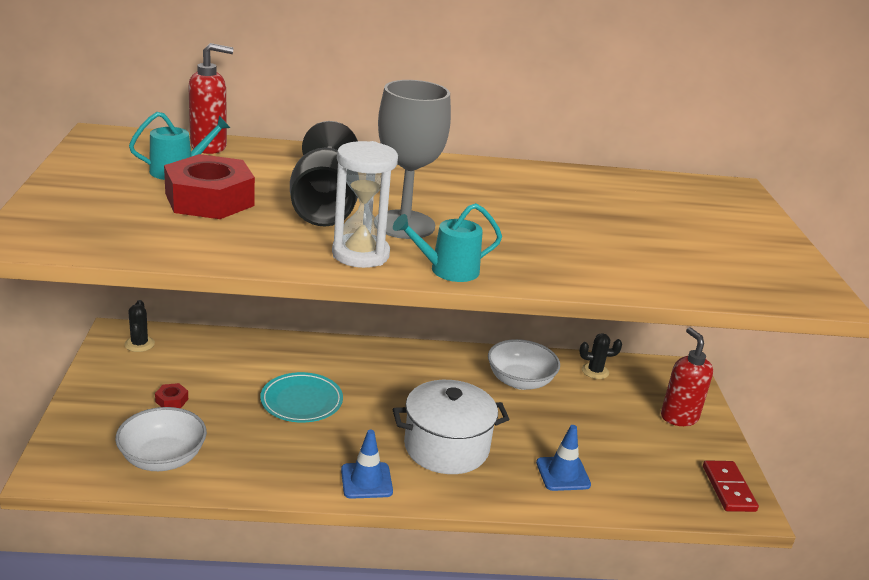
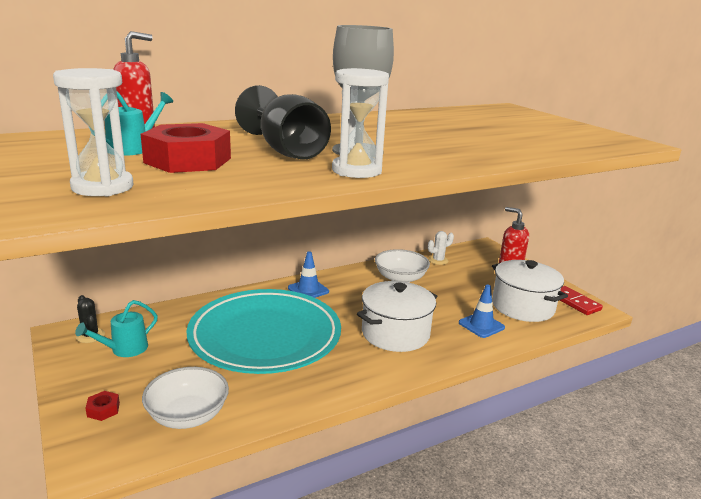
camera: 25 degrees left, 5 degrees down
(97, 218) = (102, 187): none -> white hourglass
(172, 400) = (157, 369): red nut -> red nut (103, 409)
(301, 401) = (265, 336): turquoise plate -> turquoise plate, size x2.15
(366, 481) = (364, 374): blue traffic cone -> blue traffic cone (308, 290)
(447, 270) = (428, 168): turquoise watering can -> turquoise watering can (124, 349)
(595, 371) = (438, 260): black cactus -> white cactus
(645, 469) = (522, 306): none -> white pot

